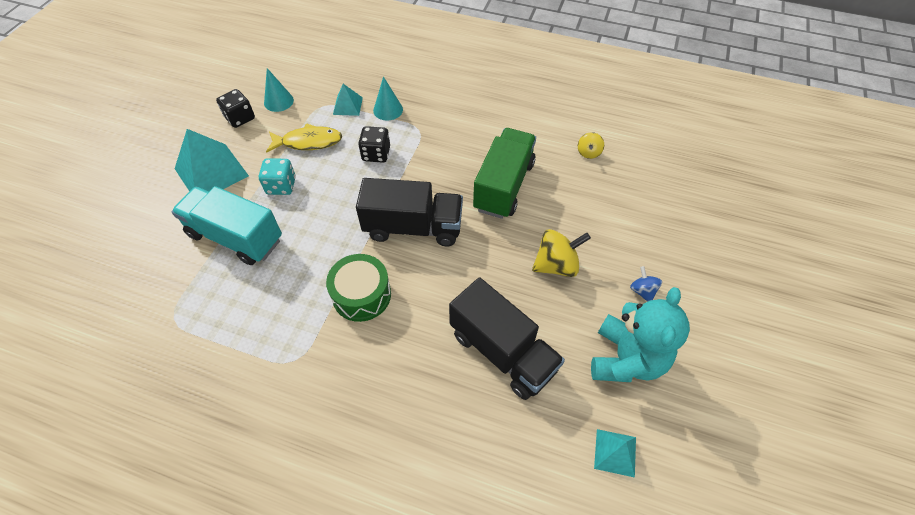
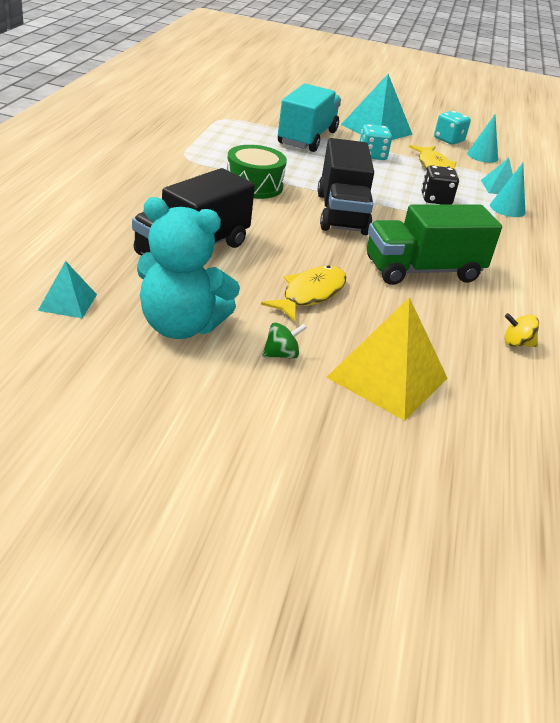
camera: 80 degrees right, 20 degrees down
(240, 118) = (448, 140): black dice -> turquoise dice
(504, 186) = (423, 271): green truck -> green truck turned 150 degrees clockwise
(556, 265) = (310, 294): yellow spinning top -> yellow fish
(642, 291) = (281, 355): blue spinning top -> green spinning top
(649, 231) = (387, 377): none -> yellow pyramid

